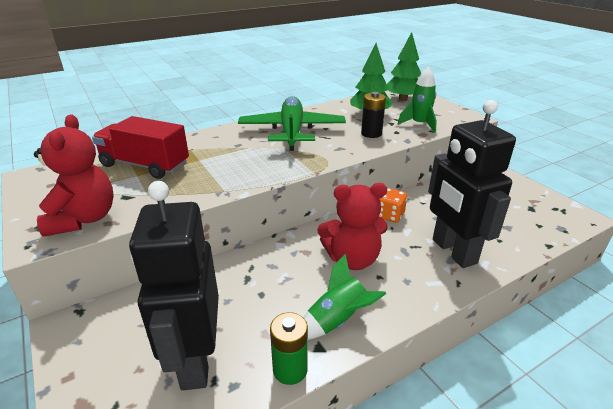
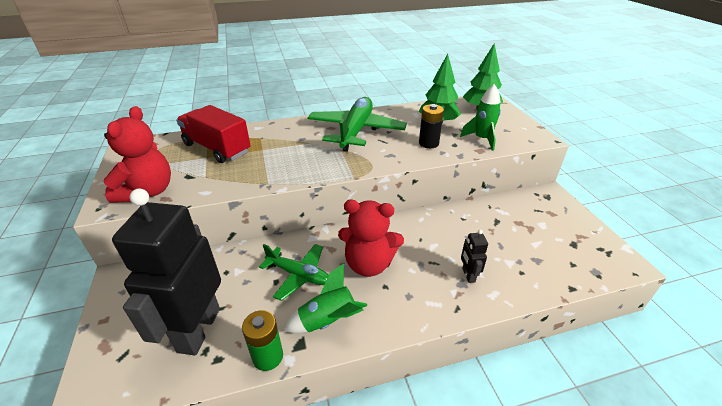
camera: 15 degrees right, 5 degrees up
(283, 283) = (298, 275): none -> green plane
(389, 215) = (424, 226): orange dice -> none
(453, 251) = (468, 275): black robot -> black robot, size x0.40

